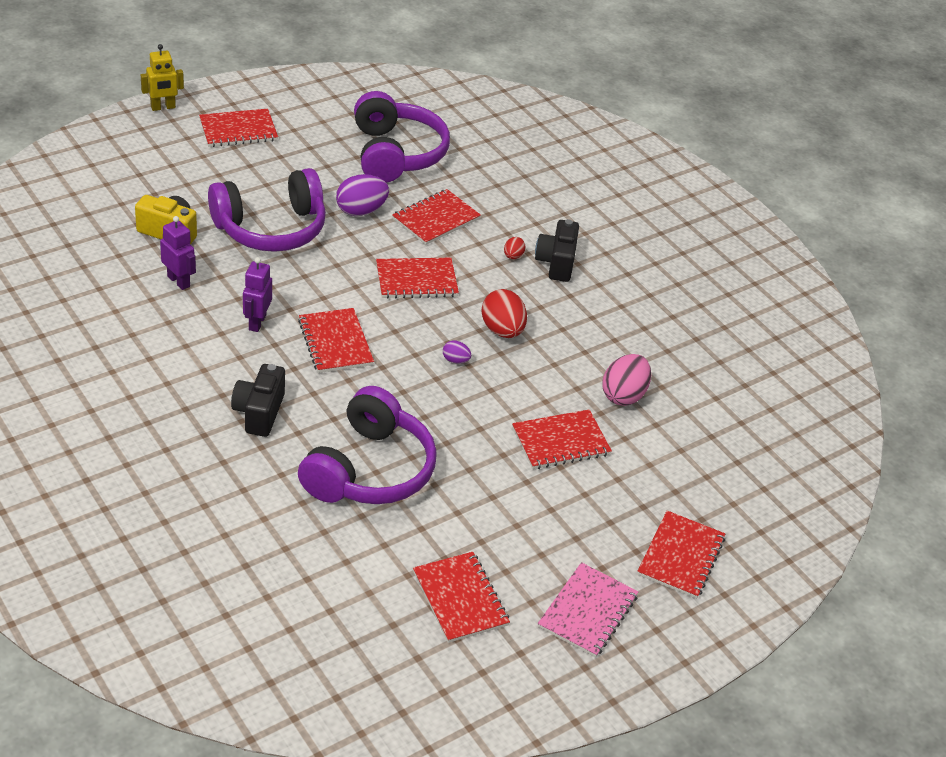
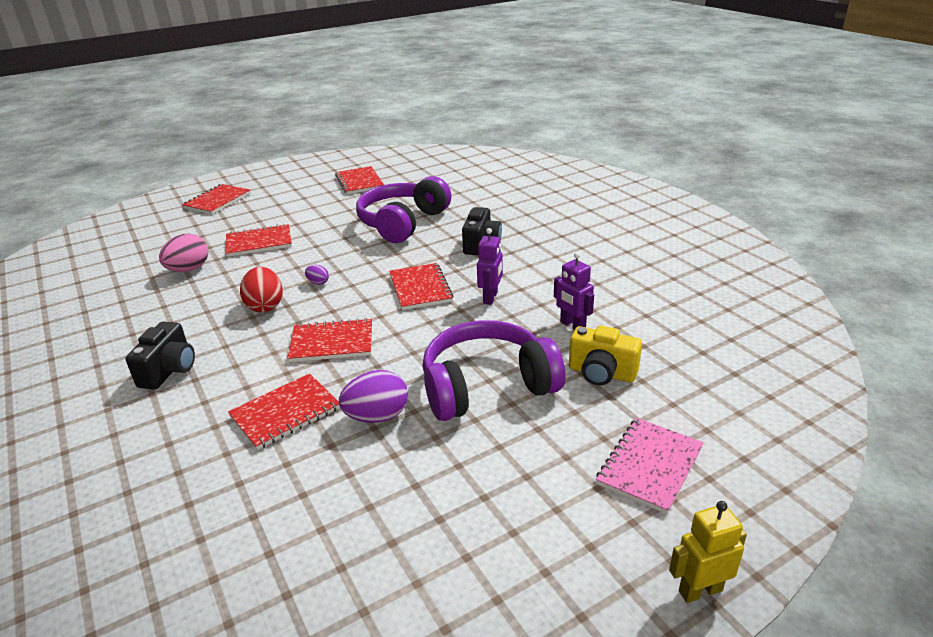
camera: 170 degrees left, 10 degrees down
(238, 130) = (557, 546): red notebook -> none
(395, 154) = (307, 517): purple headphones -> none
(513, 256) = (214, 374): red egg -> none
(587, 611) = (289, 181): pink notebook -> pink notebook (650, 466)

